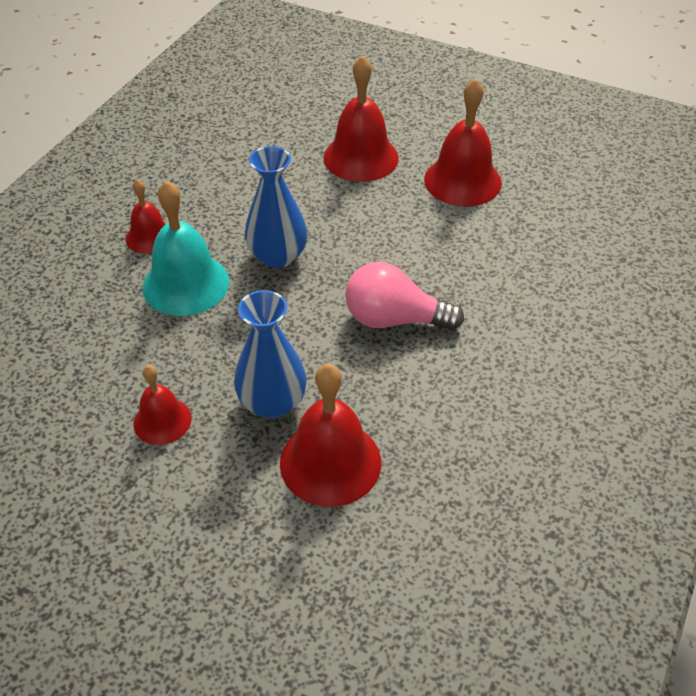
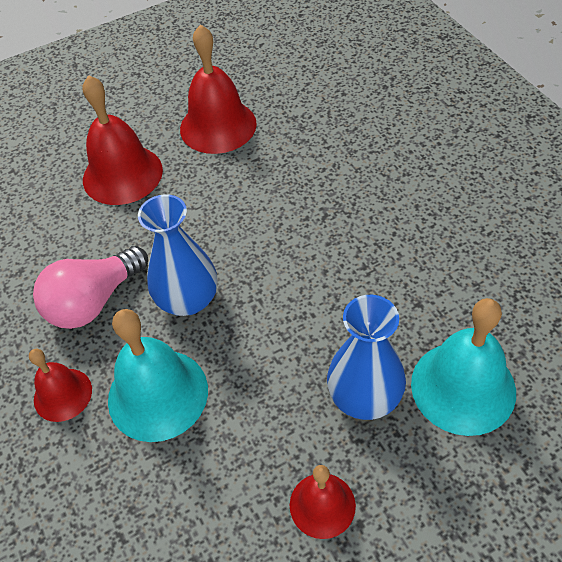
camera: 50 degrees left, 5 degrees up
(330, 462) = (463, 387): red bell -> turquoise bell
(394, 319) = (335, 255): pink light bulb -> pink light bulb (94, 301)

